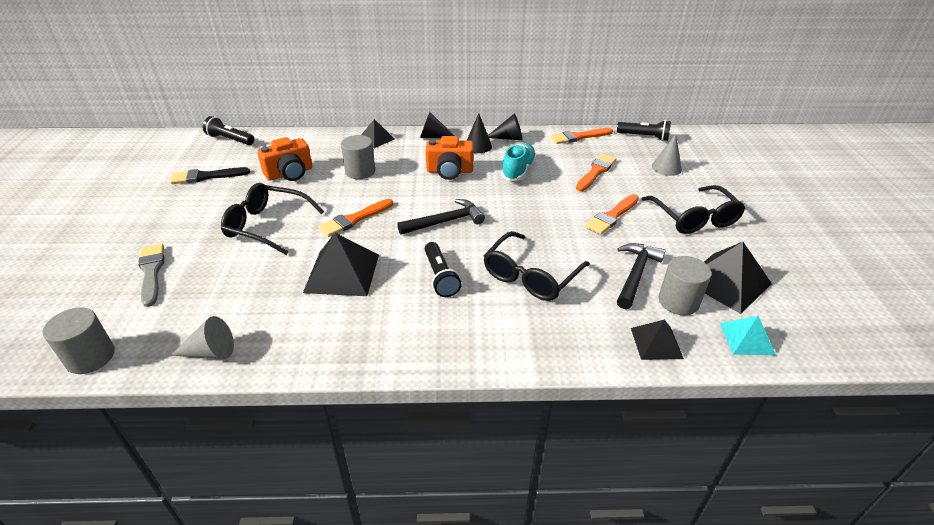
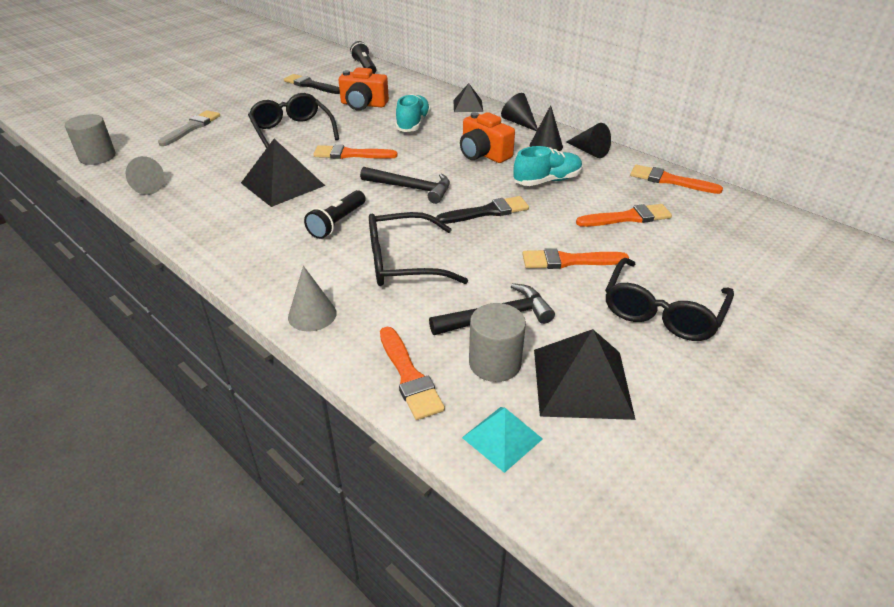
camera: 45 degrees right, 0 degrees up
(360, 171) = (413, 124): grey cylinder -> turquoise shoe
(520, 211) = (487, 212): none -> black brush
(644, 137) = (755, 213): black flashlight -> none
(656, 343) = (409, 376): black pyramid -> orange brush
(666, 168) = (724, 252): grey cone -> grey cone (312, 315)

